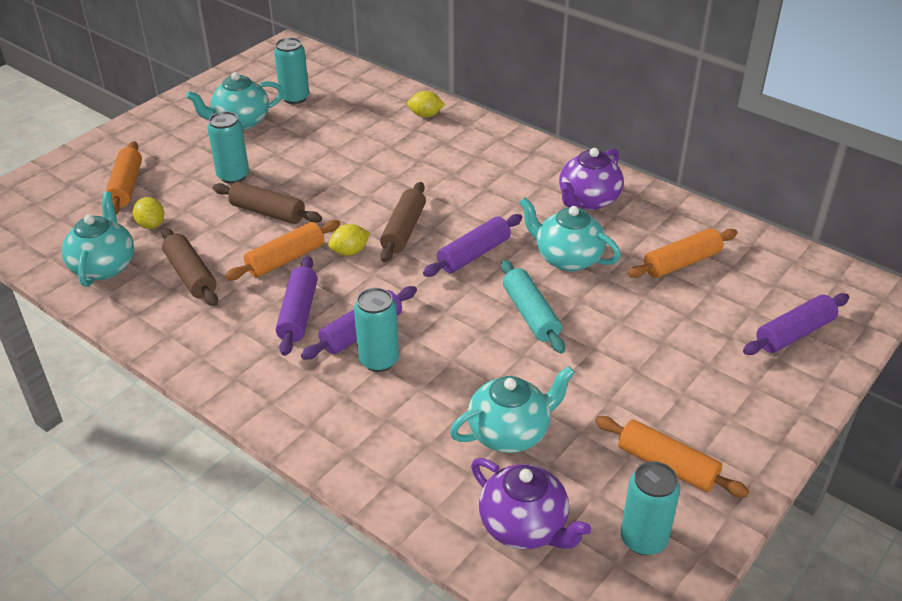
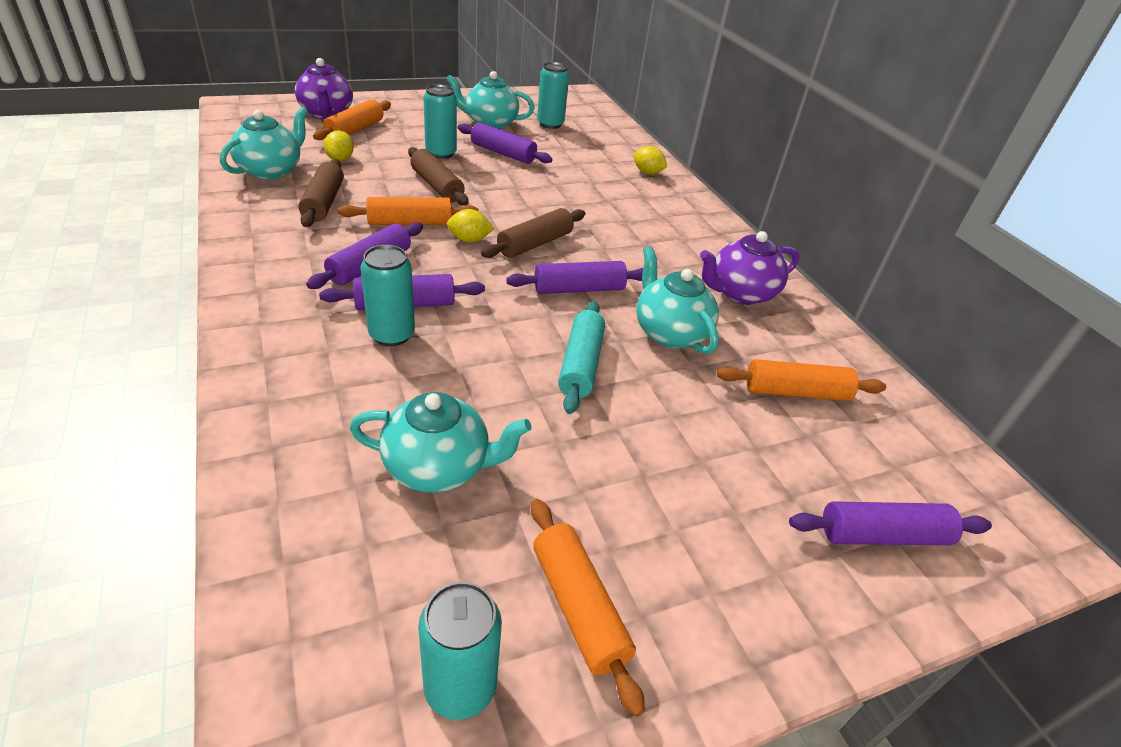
camera: 25 degrees right, 0 degrees up
(287, 151) = (503, 153): none -> purple rolling pin
(524, 527) = (342, 580): purple teapot -> purple teapot (326, 113)

